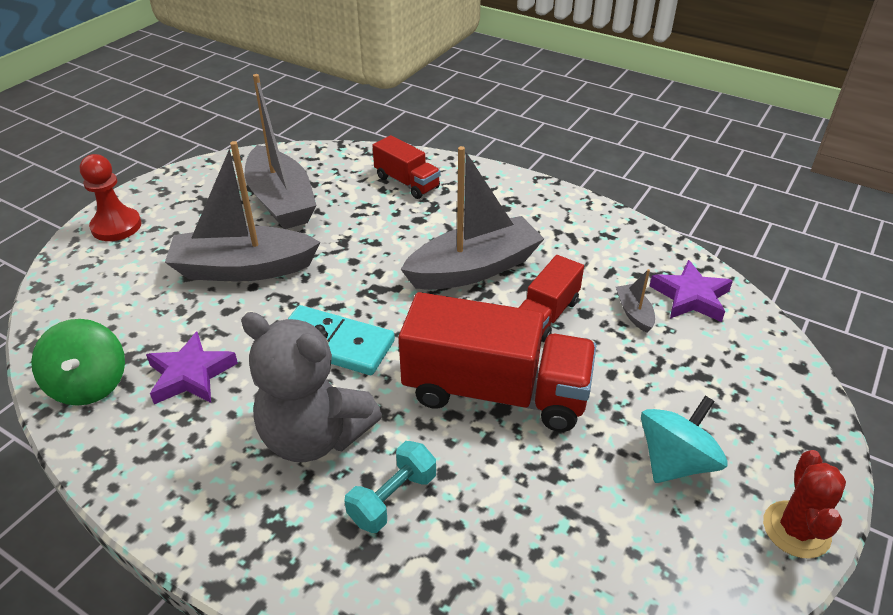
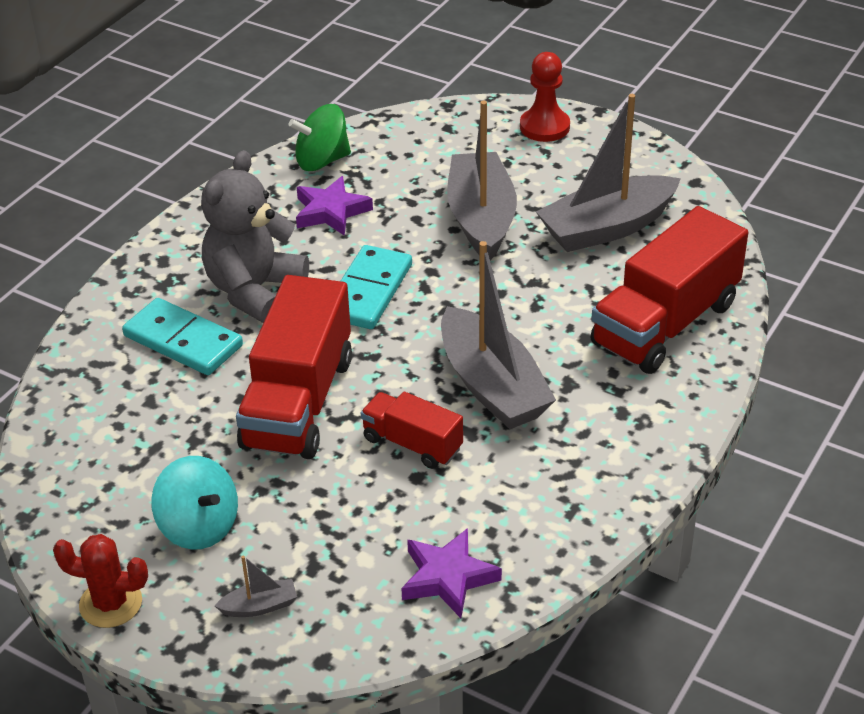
camera: 90 degrees right, 0 degrees up
(393, 498) = (183, 341): turquoise dumbbell -> turquoise domino
(407, 182) = (665, 324): red truck -> red truck, size x1.87
(634, 313) = (416, 520): grey boat -> grey boat (259, 606)

